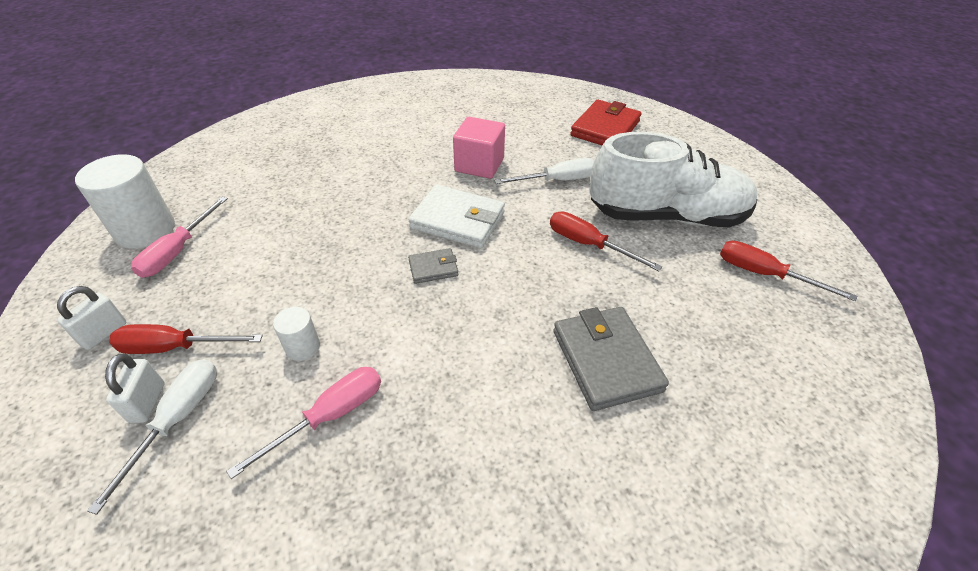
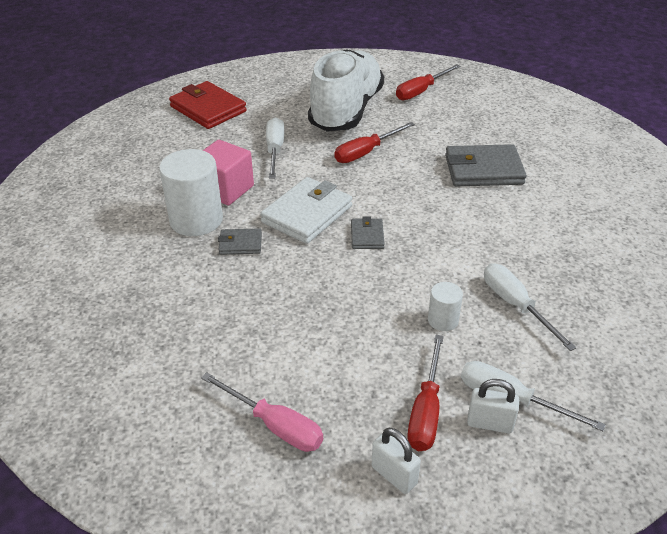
camera: 75 degrees left, 5 degrees down
(145, 230) = (219, 464): white cylinder -> white cylinder (196, 220)
(330, 416) = (516, 305): pink screwdriver -> white screwdriver
(402, 189) = (240, 244): none -> grey wallet

